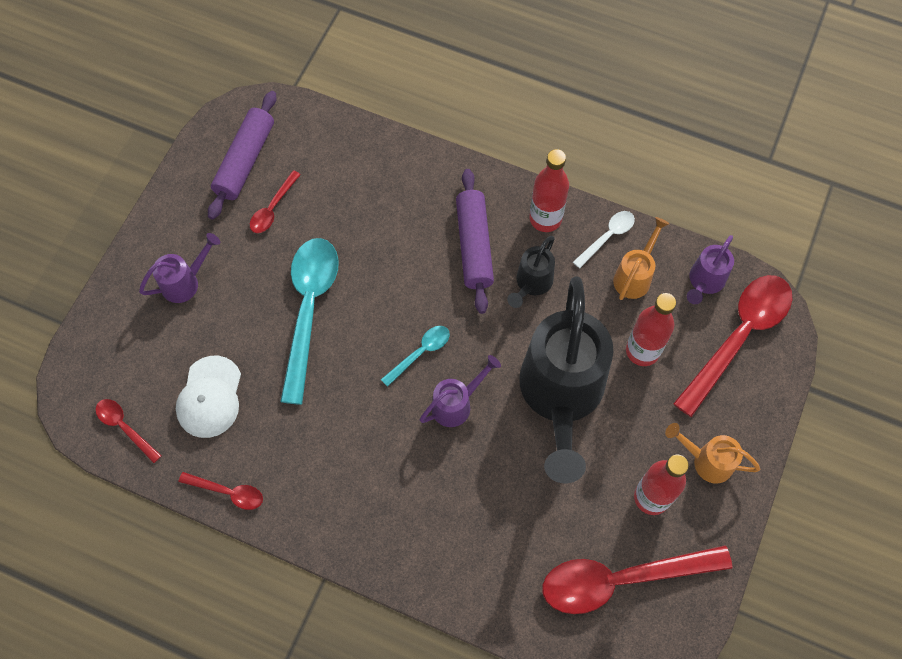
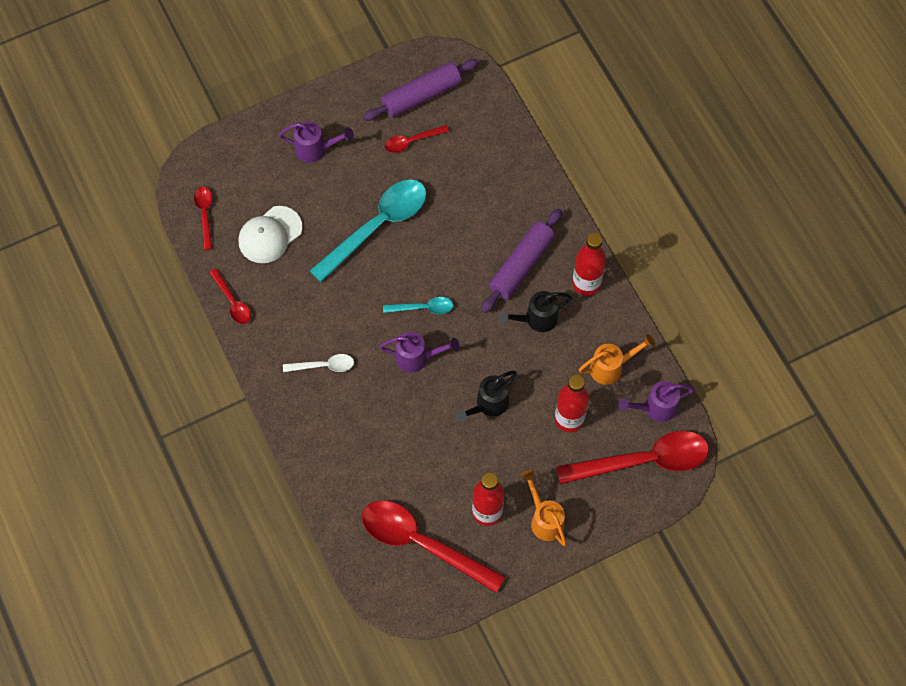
camera: 40 degrees right, 0 degrees up
(560, 396) = (488, 404): black watering can -> black watering can, size x0.45
(607, 237) = (617, 327): white spoon -> white spoon (324, 366)

